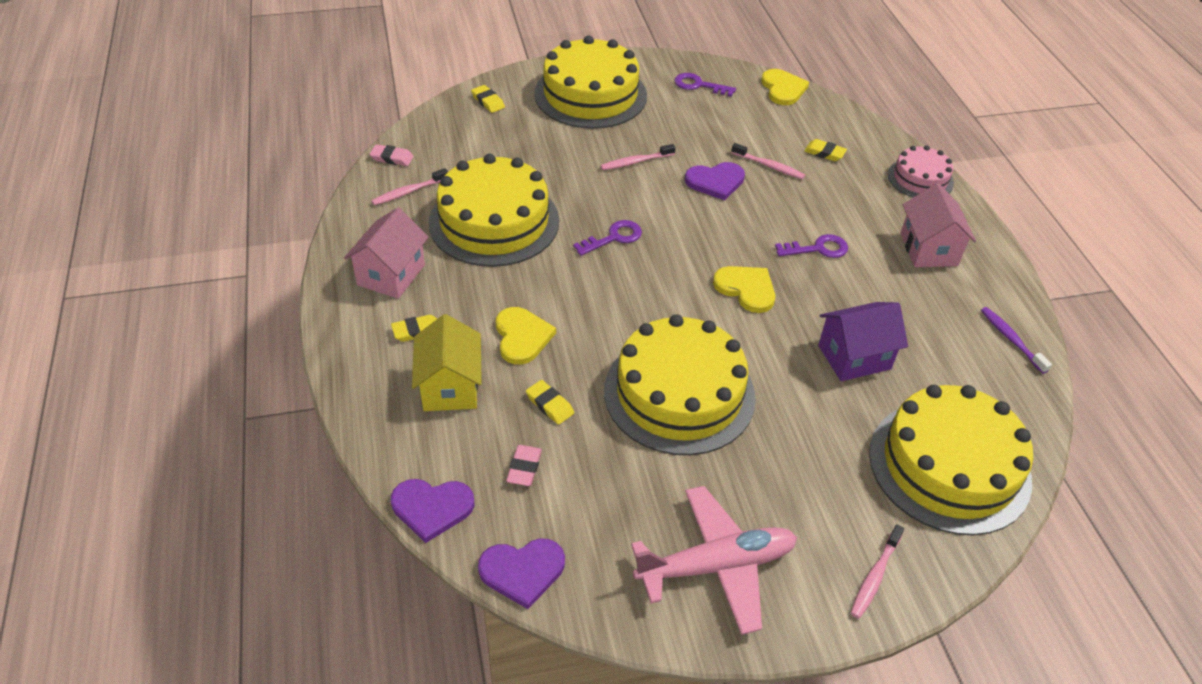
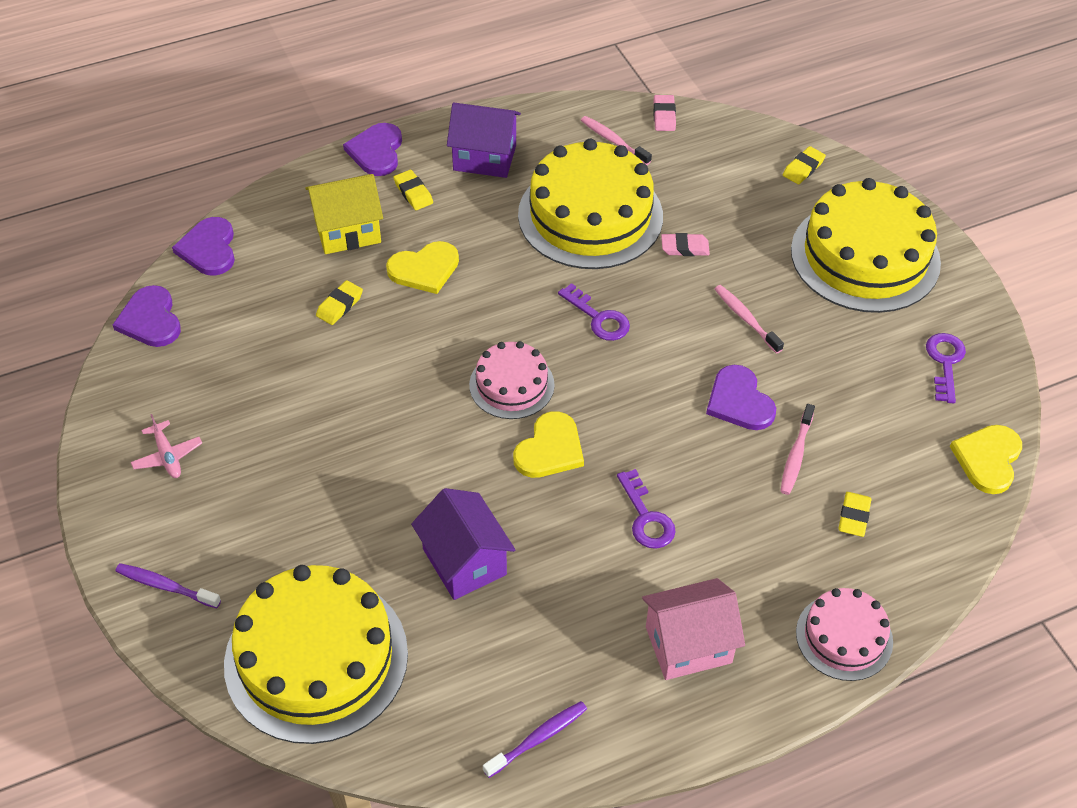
camera: 80 degrees right, 5 degrees up
(344, 351) = (376, 151): none -> purple heart
(391, 275) = (484, 158): pink house -> purple house
(524, 468) = (261, 301): pink eraser -> pink eraser (685, 248)
(674, 300) = (511, 385): none -> pink cake
(679, 393) = (374, 404): yellow cake -> none
(716, 565) = (167, 456): pink plane -> pink plane, size x0.45
(783, 89) = (988, 459): yellow heart -> yellow heart turned 135 degrees clockwise
(875, 576) = (166, 586): pink toothbrush -> purple toothbrush

